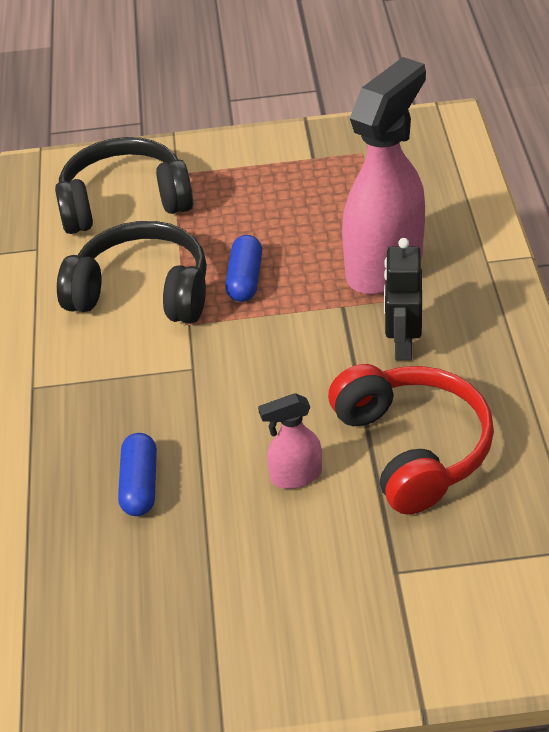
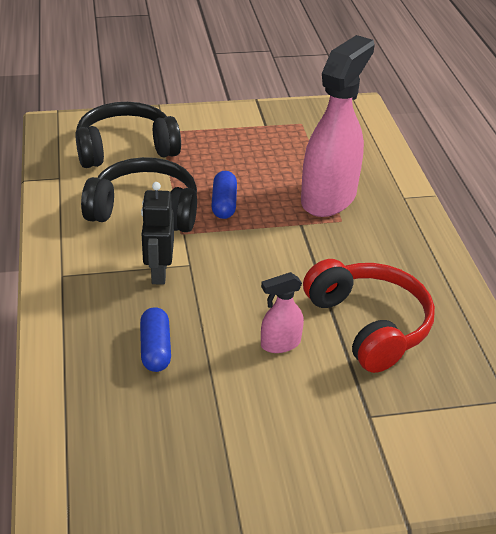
camera: 10 degrees left, 5 degrees down
(402, 344) = (350, 252): black robot -> black robot (159, 272)

